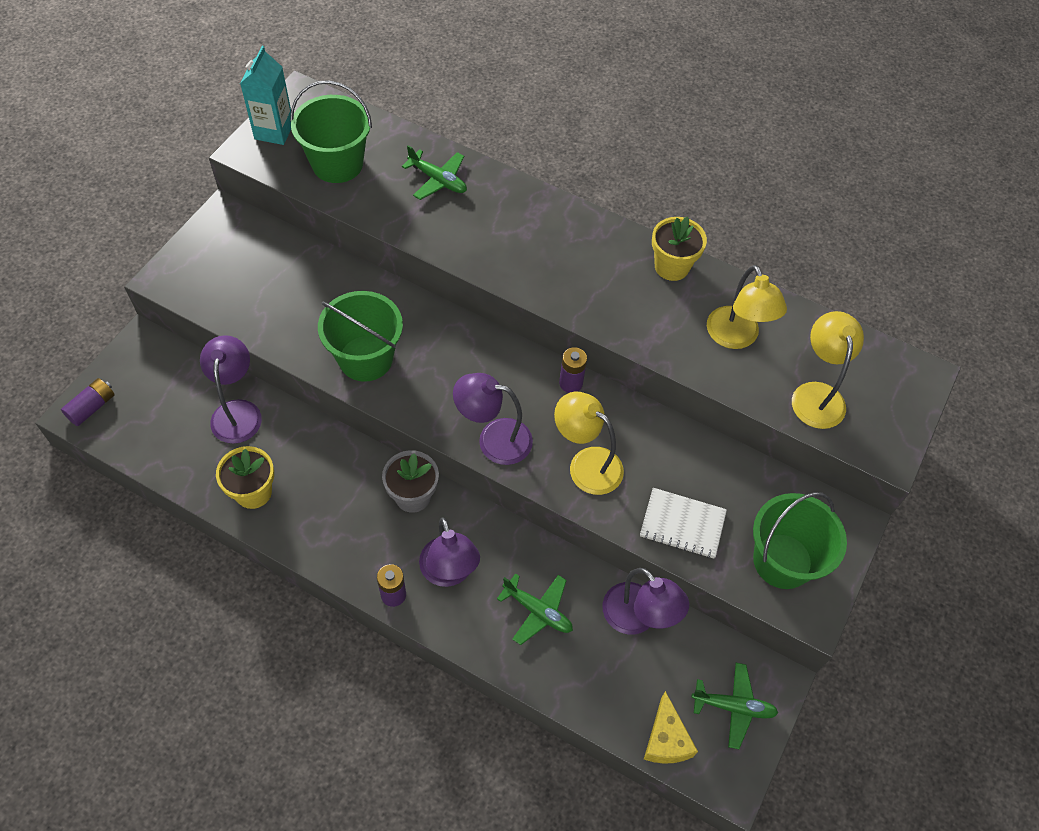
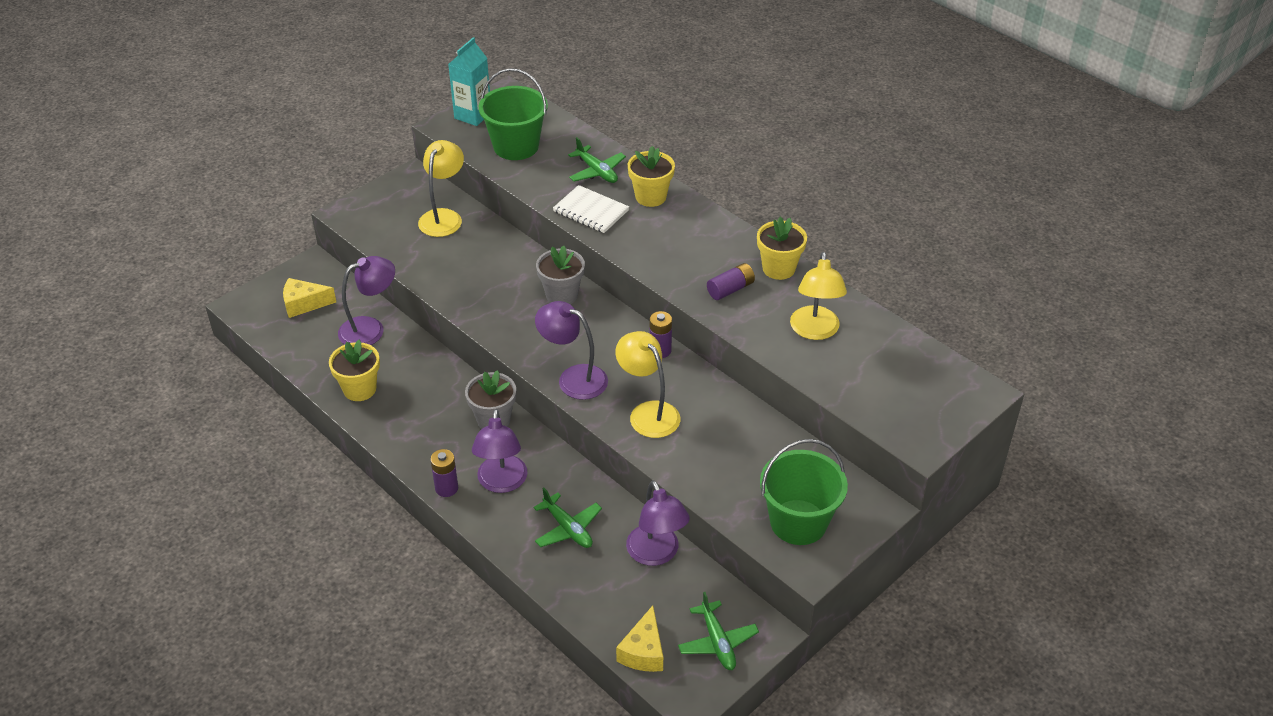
camera: 20 degrees right, 15 degrees down
(92, 407) = (254, 303): purple battery -> purple battery (730, 289)
(150, 396) = (304, 304): none -> yellow cheese
(237, 411) = (370, 329): purple lamp -> purple lamp turned 45 degrees clockwise
(365, 358) = (488, 299): green bucket -> none
(443, 335) = (562, 295): none -> grey flower pot
(507, 202) = (650, 197): none -> yellow flower pot
(682, 524) = (716, 475): white notebook -> white notebook (591, 211)
(733, 707) = (717, 642): green plane -> green plane turned 45 degrees clockwise
(816, 394) = (871, 387): yellow lamp -> yellow lamp (444, 217)

